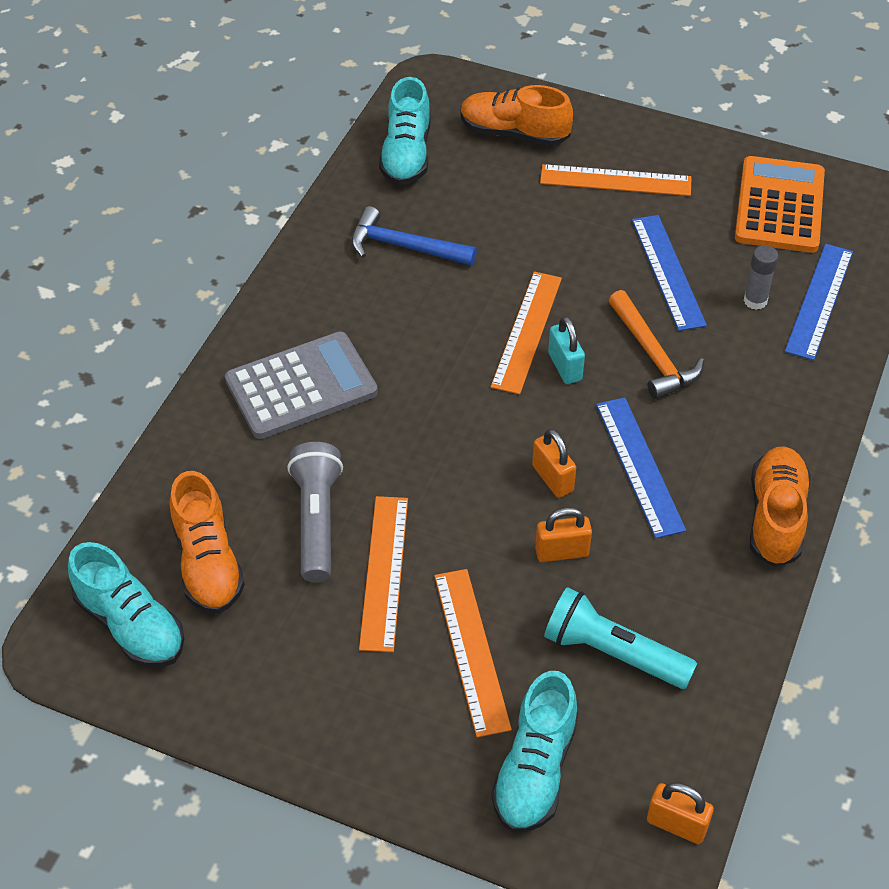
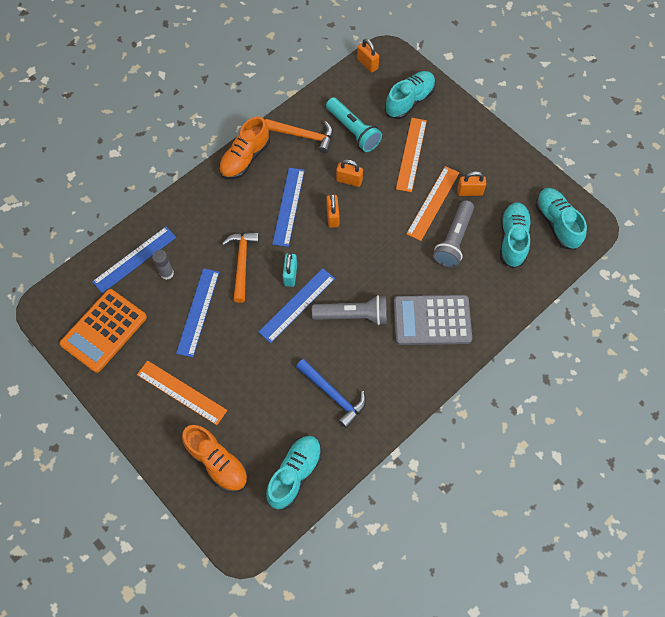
camera: 155 degrees left, 15 degrees up
(208, 563) = (512, 239): orange shoe -> turquoise shoe
(323, 620) = (469, 192): none -> orange padlock
(431, 349) = (353, 315): none -> grey flashlight
(527, 331) = (297, 305): orange ruler -> blue ruler
(701, 603) = (303, 136): none -> orange hammer

